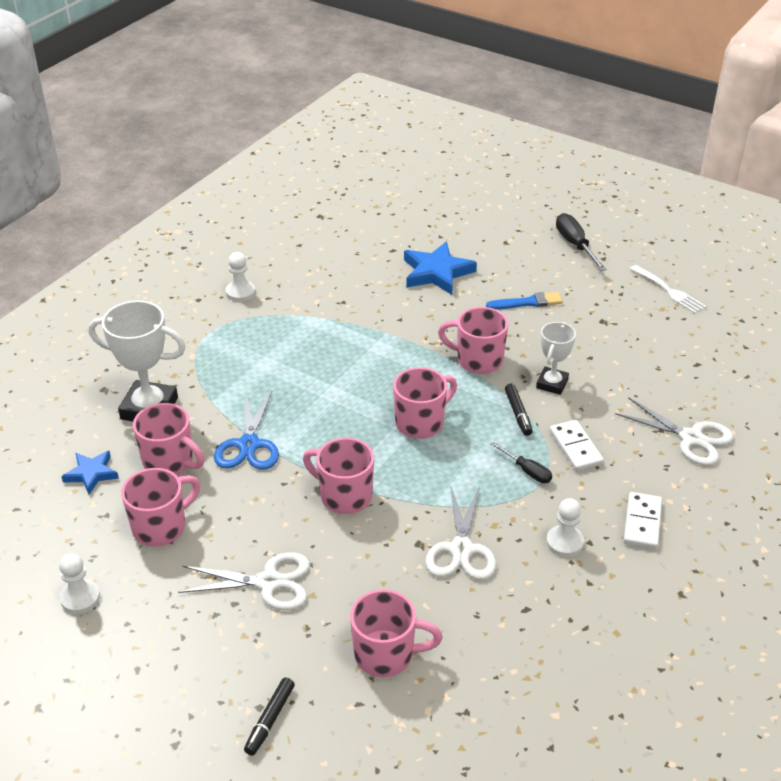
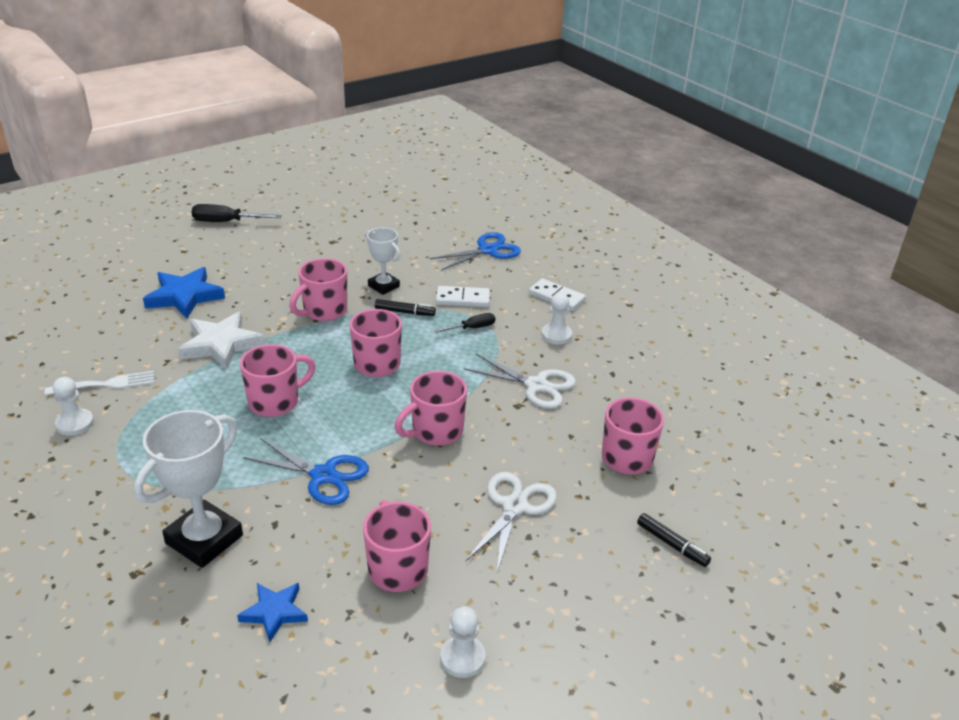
camera: 70 degrees left, 5 degrees down
(170, 462) = (304, 541): pink mug -> pink mug (275, 402)
(383, 320) = (221, 344): none -> white star
(527, 302) = (275, 266): blue brush -> none
(669, 291) = (326, 204): white fork -> white fork (106, 384)
(691, 438) = (488, 250): white scissors -> blue scissors

